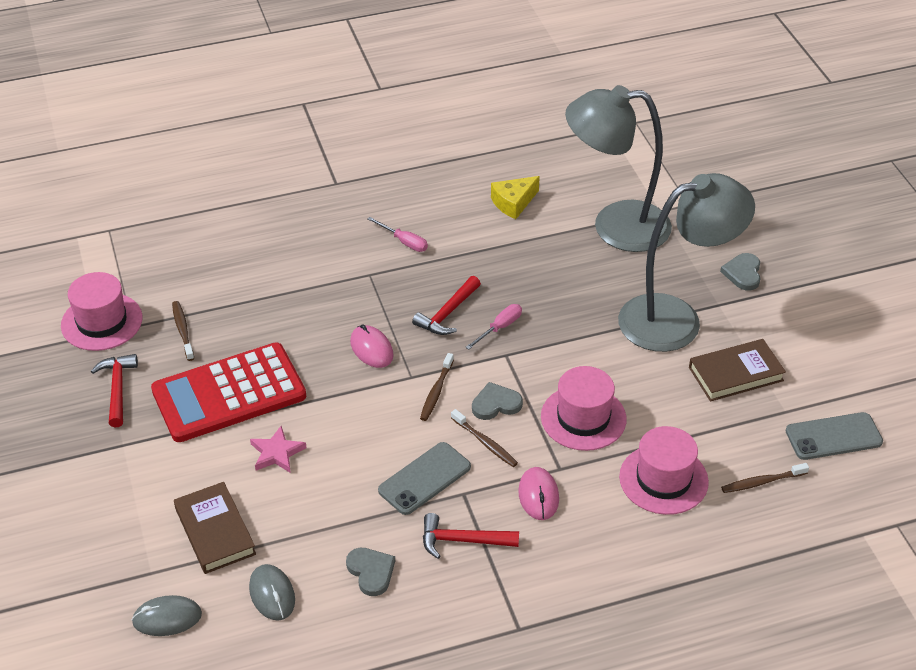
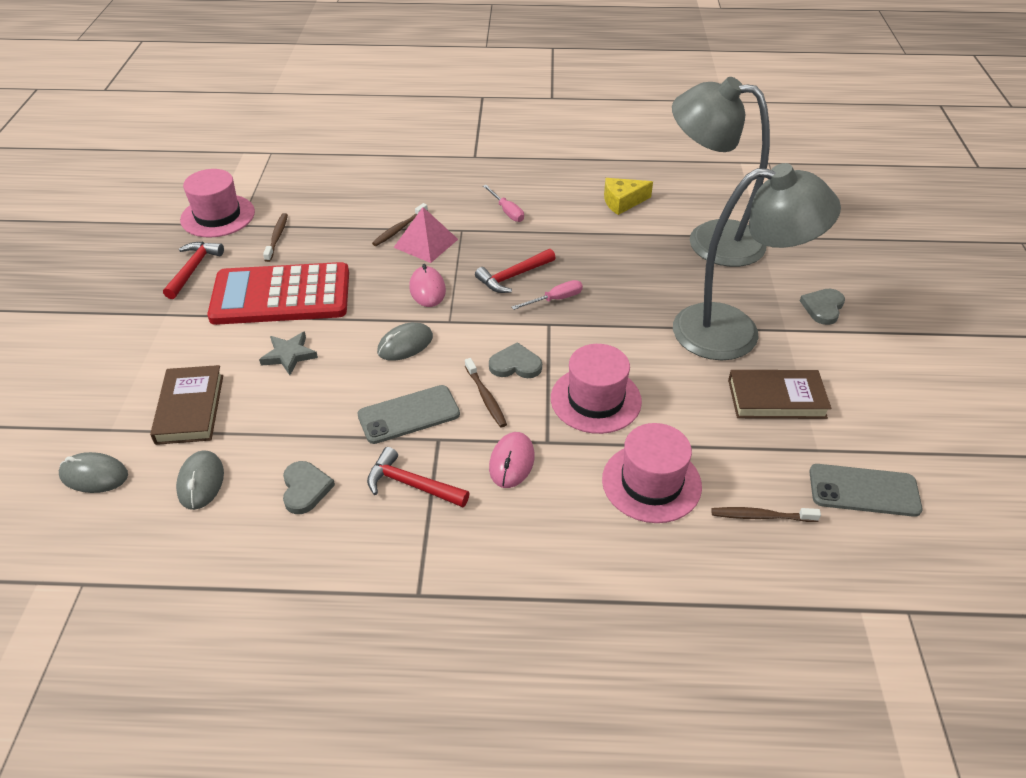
camera: 20 degrees right, 0 degrees up
(277, 453) = (289, 355): pink star -> grey star
(341, 298) = (426, 243): none -> pink pyramid
(382, 412) = (405, 344): none -> grey mouse
(436, 391) = (465, 339): brown toothbrush -> brown toothbrush (399, 229)

